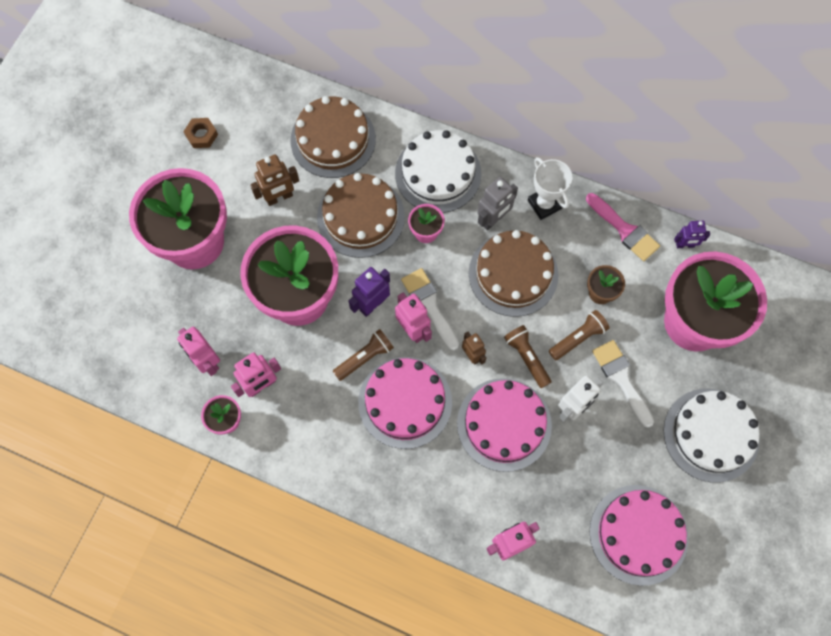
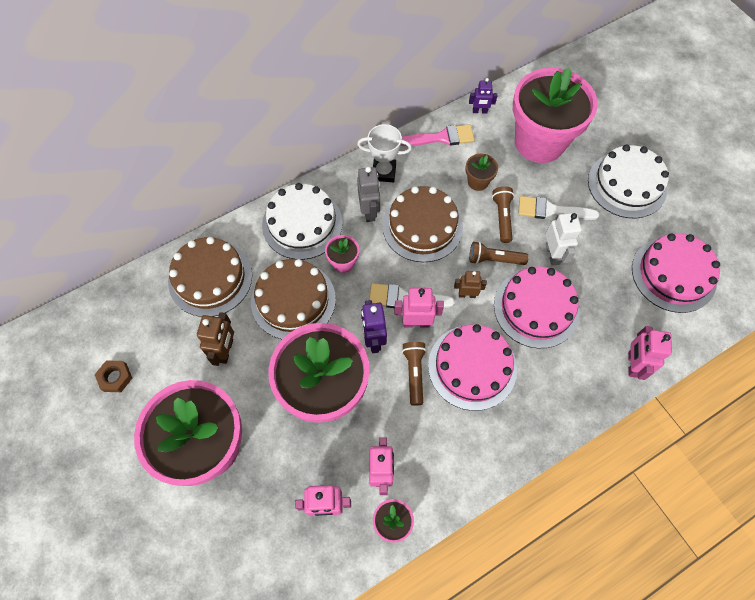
camera: 55 degrees left, 5 degrees down
(685, 245) = (479, 111): purple robot -> purple robot turned 60 degrees clockwise

